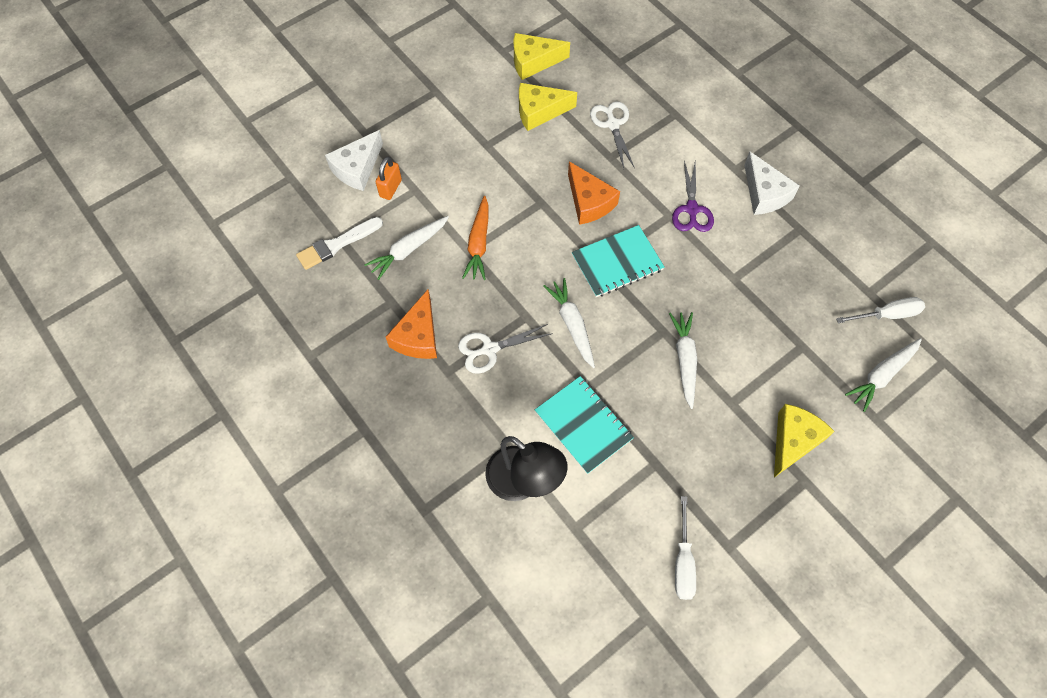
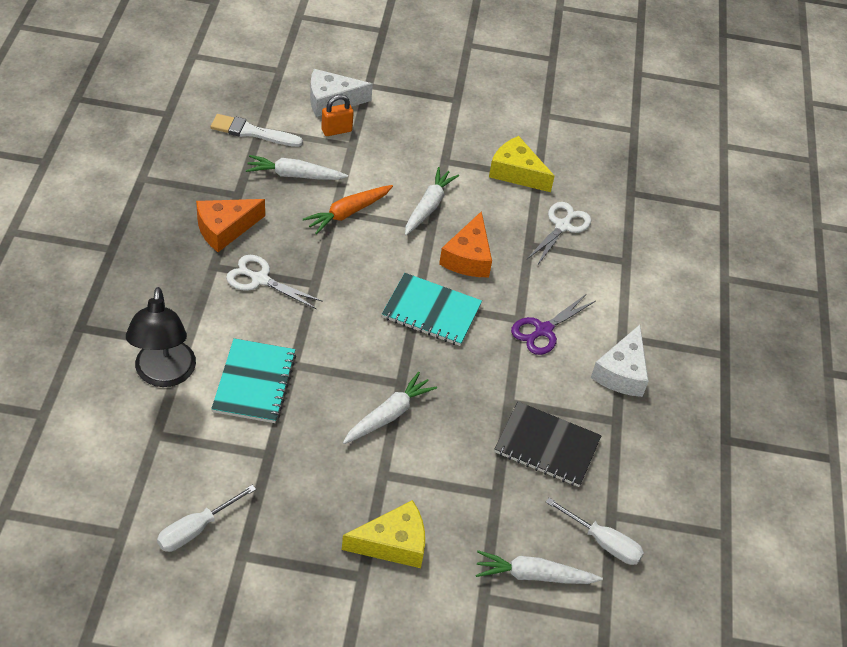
camera: 40 degrees right, 15 degrees down
(533, 62) = (559, 139): yellow cheese -> none
(572, 325) = (339, 318): white carrot -> white carrot (428, 206)
(788, 285) = (547, 446): none -> black notebook

